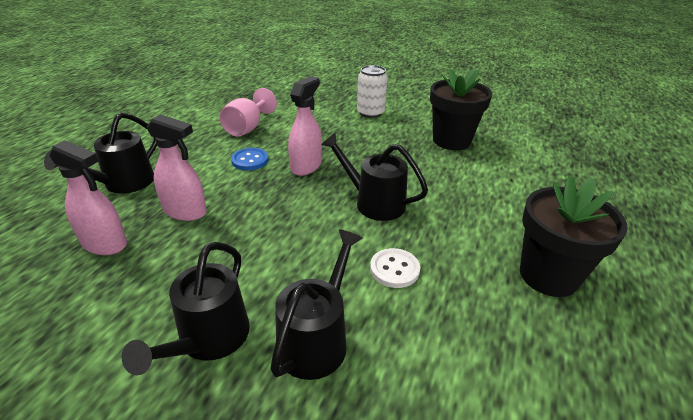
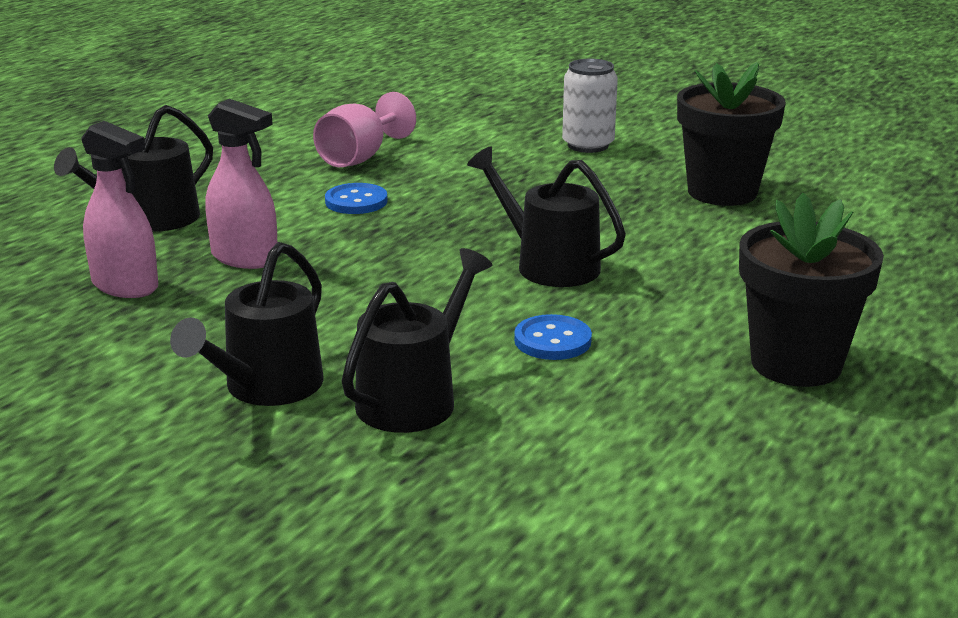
camera: 10 degrees right, 10 degrees down
(306, 166) = (449, 214): pink spray bottle -> none
(394, 269) = (552, 340): white button -> blue button

